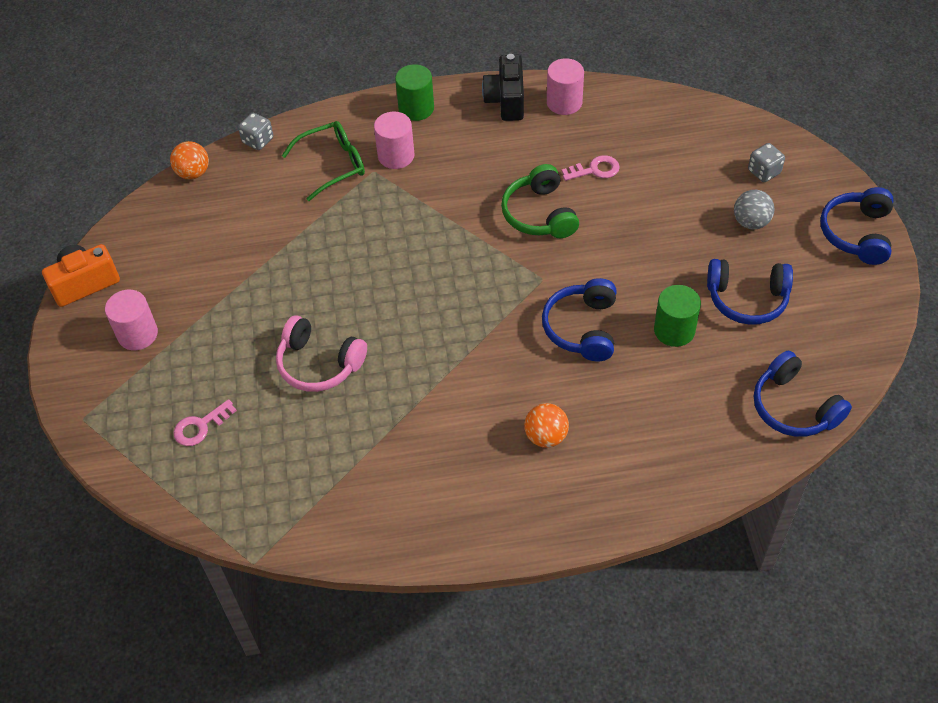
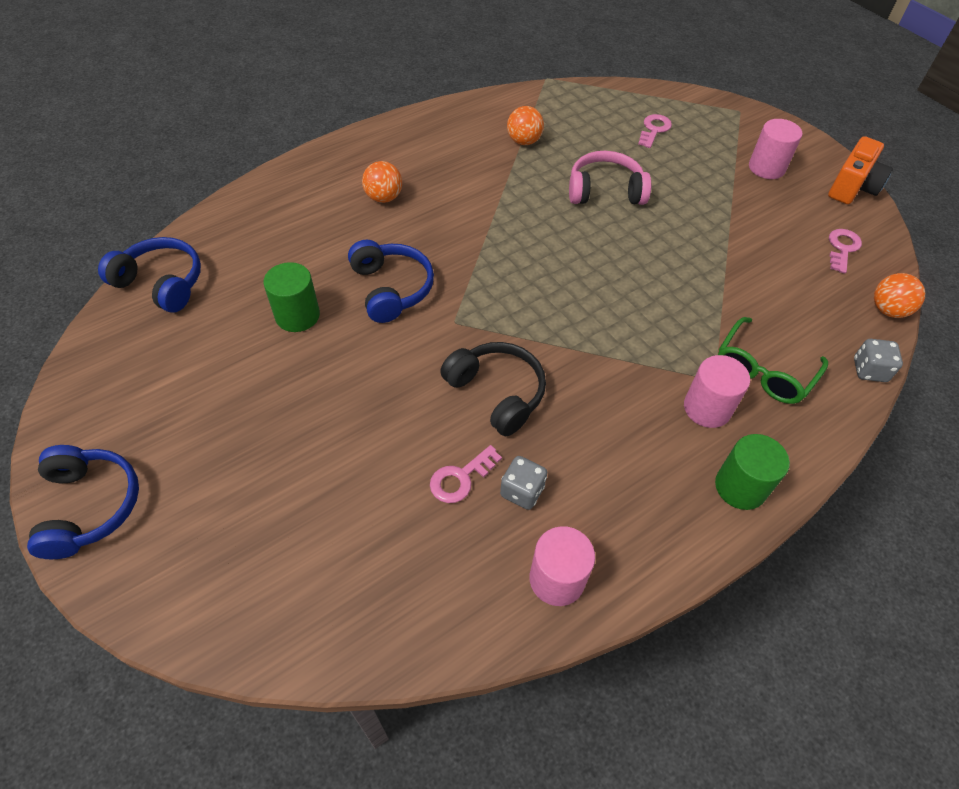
camera: 150 degrees right, 0 degrees up
(166, 231) = (842, 248): none -> pink key
(354, 462) = (524, 141): none -> orange ball
(506, 101) = (637, 548): black camera -> none
(539, 214) = (497, 393): green headphones -> black headphones
(747, 299) = (225, 373): blue headphones -> none
(751, 222) = (236, 473): grey ball -> none
(764, 172) = (229, 562): grey dice -> grey dice (522, 491)

